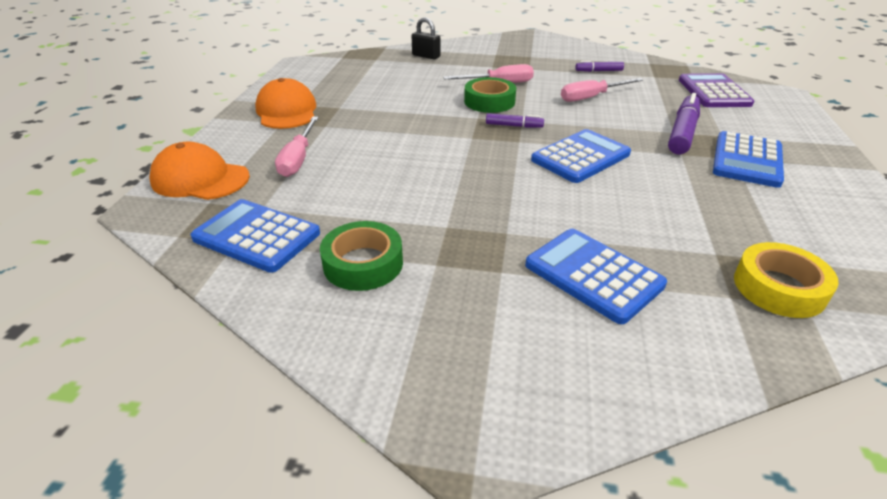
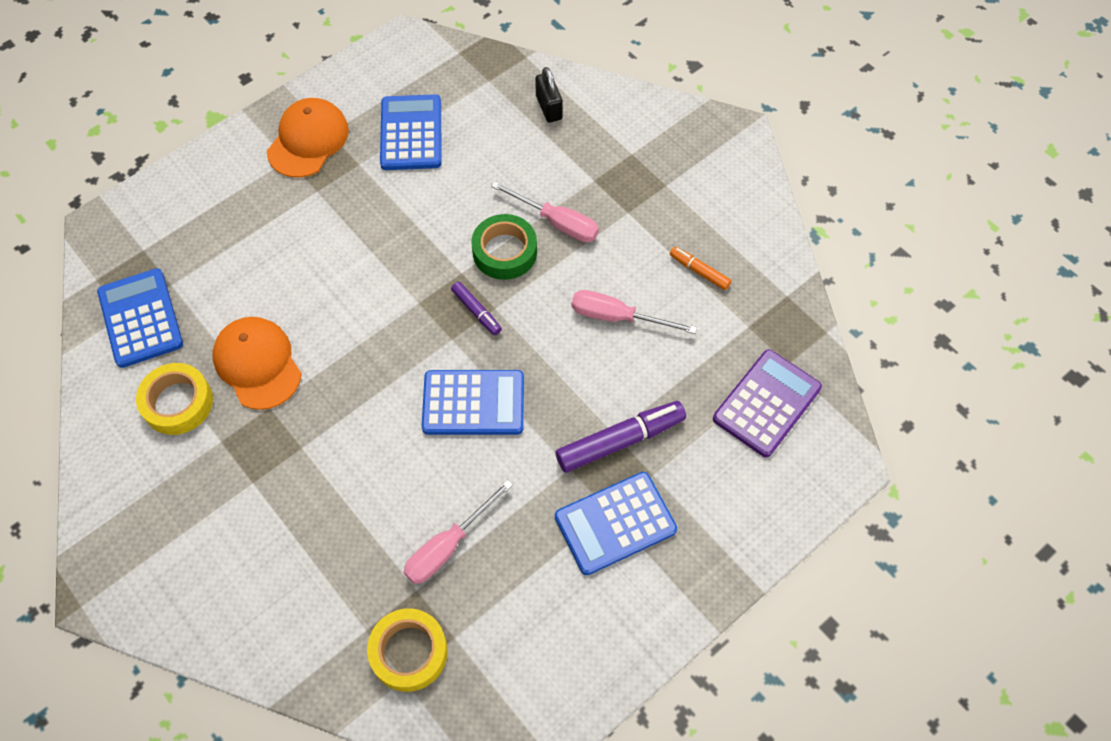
camera: 40 degrees right, 25 degrees up
(200, 179) = (160, 211): orange cap -> orange cap (257, 364)
(298, 159) = (250, 232): pink screwdriver -> pink screwdriver (448, 546)
(363, 263) = (178, 403): green tape -> yellow tape
(593, 275) = (305, 536): blue calculator -> blue calculator (411, 133)
(598, 71) = (699, 271): purple marker -> orange marker

